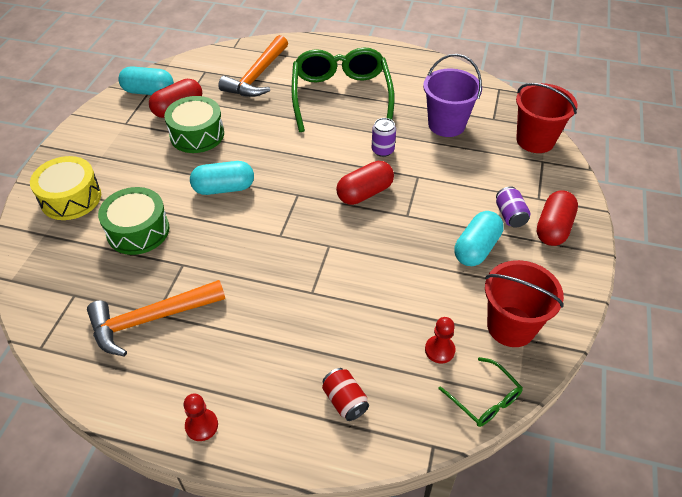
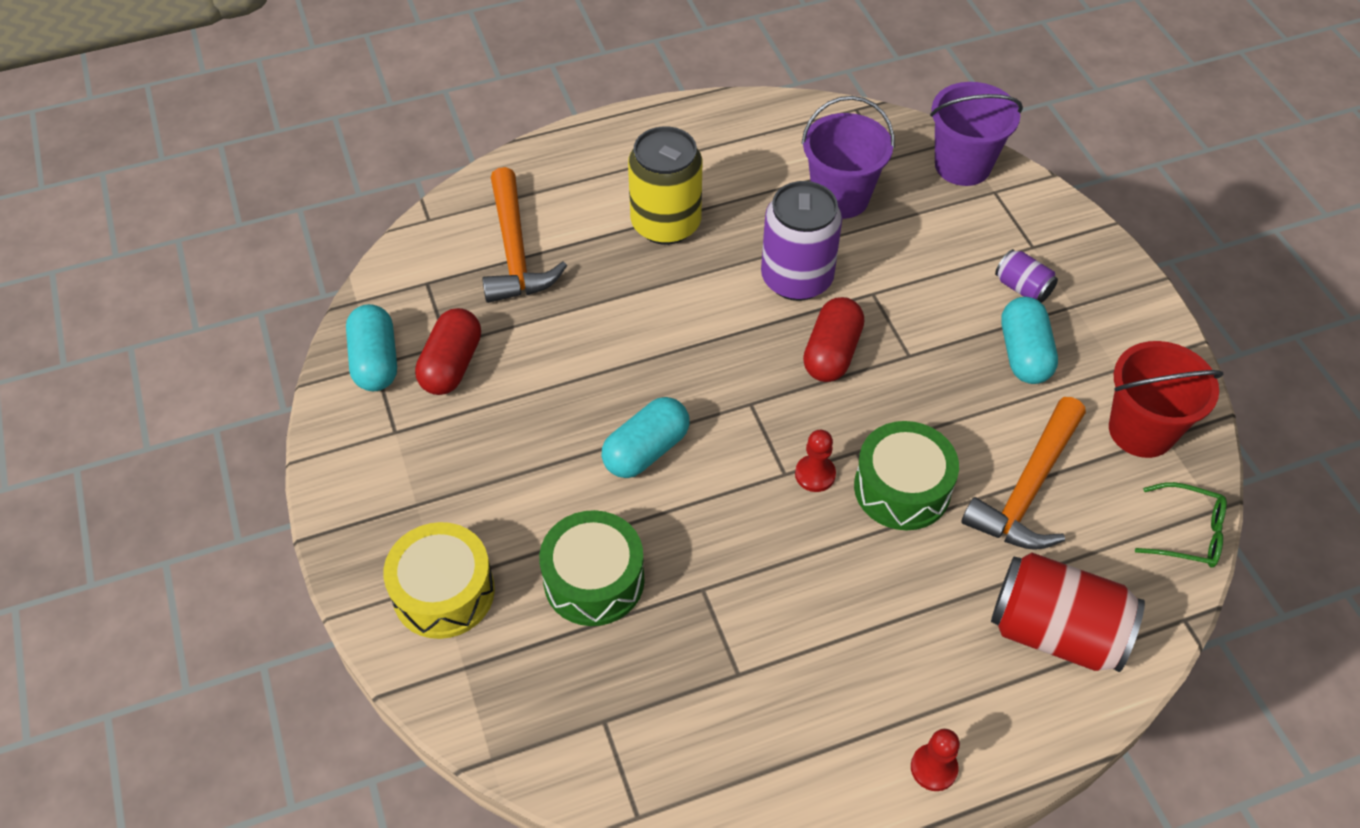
camera: 35 degrees left, 5 degrees up
(149, 92) = (375, 361): turquoise capsule -> turquoise capsule turned 75 degrees counterclockwise
(150, 319) = (740, 685): orange hammer -> orange hammer (1028, 489)
(197, 135) = (524, 391): green drum -> green drum (902, 488)
(341, 96) = (666, 224): green glasses -> yellow can
(345, 401) = (1055, 631): red can -> red can, size x2.02
(382, 150) = (796, 278): purple can -> purple can, size x2.02
(439, 350) = (1096, 506): red pawn -> red pawn (815, 474)
(535, 140) = (962, 165): red bucket -> purple bucket
(553, 228) = (1081, 278): red capsule -> none

